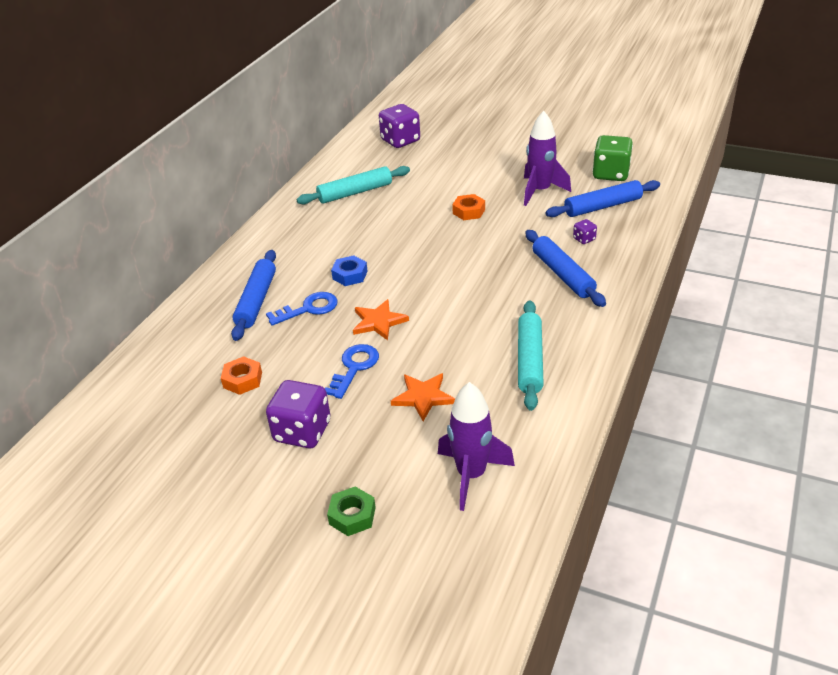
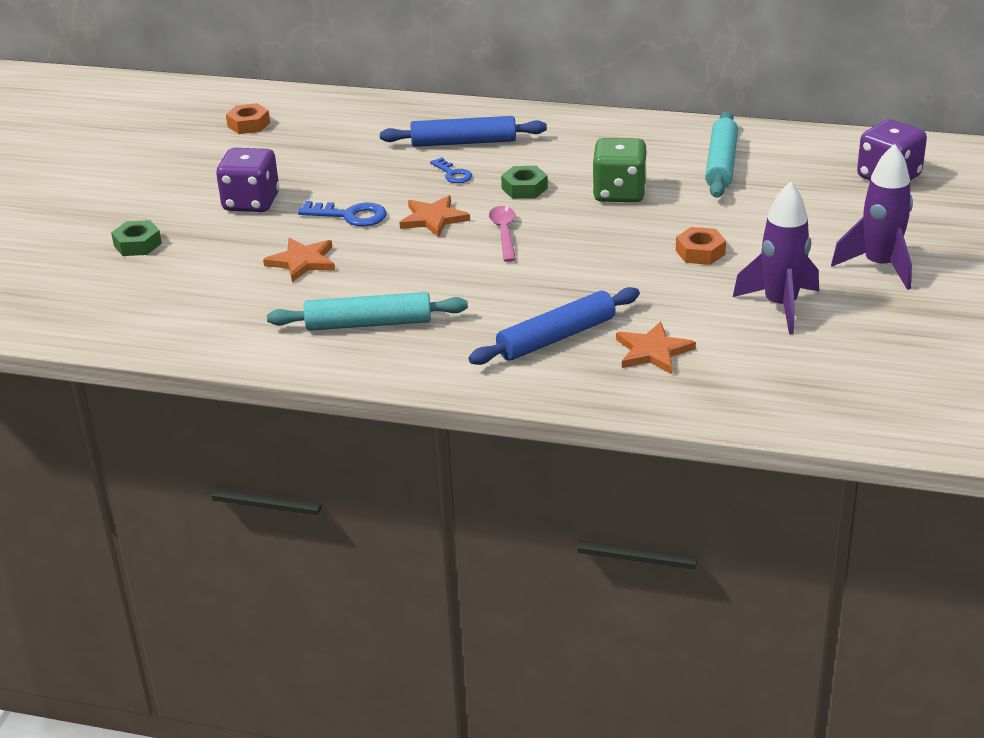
camera: 80 degrees right, 5 degrees down
(242, 380) = (328, 159): orange nut -> orange nut (249, 124)
(308, 309) = (453, 174): blue key -> blue key, size x0.65
(350, 275) = (524, 188): blue nut -> green nut
(355, 192) = (721, 164): turquoise rolling pin -> turquoise rolling pin turned 45 degrees clockwise
(414, 288) = (504, 233): none -> pink spoon
(471, 475) = (183, 301): purple rocket -> purple rocket (880, 266)
(584, 239) = (653, 351): purple dice -> orange star
(602, 206) = (754, 365): blue rolling pin -> none
(611, 174) = (866, 369): green dice -> green dice (619, 193)

